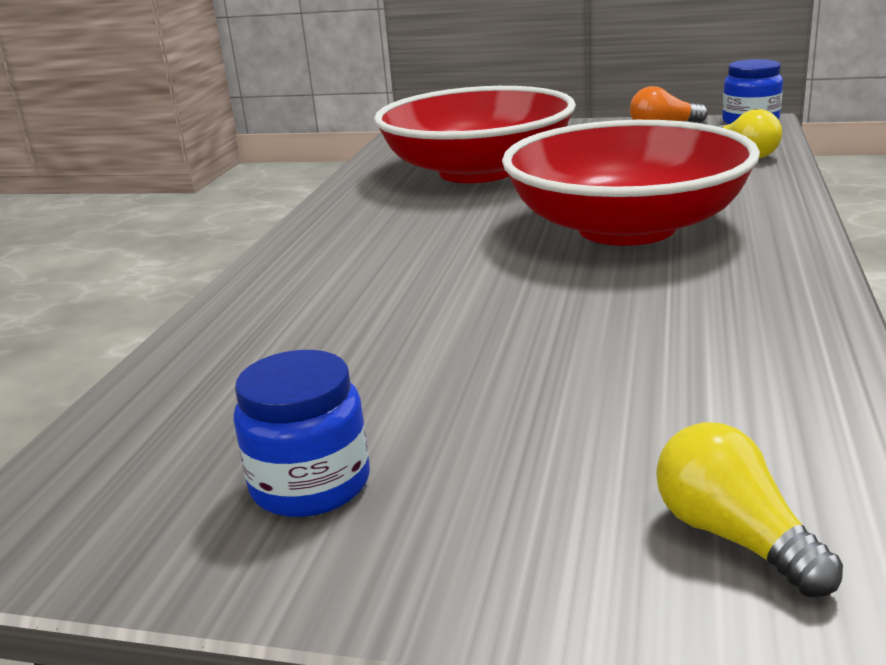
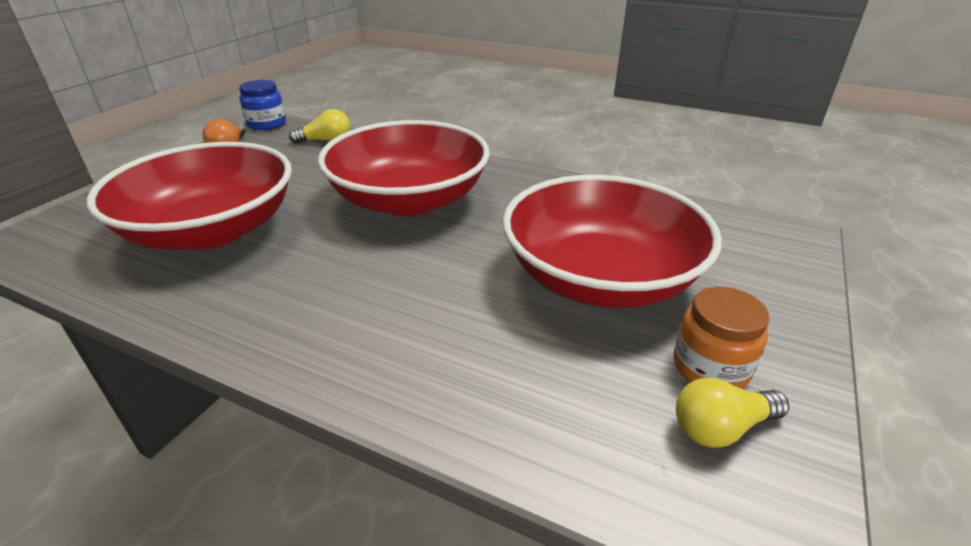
camera: 80 degrees left, 10 degrees up
(310, 484) = (710, 367): blue jar -> orange jar
(507, 379) = (600, 277): none -> red bowl
(733, 536) = (747, 247): yellow light bulb -> yellow light bulb (721, 428)

